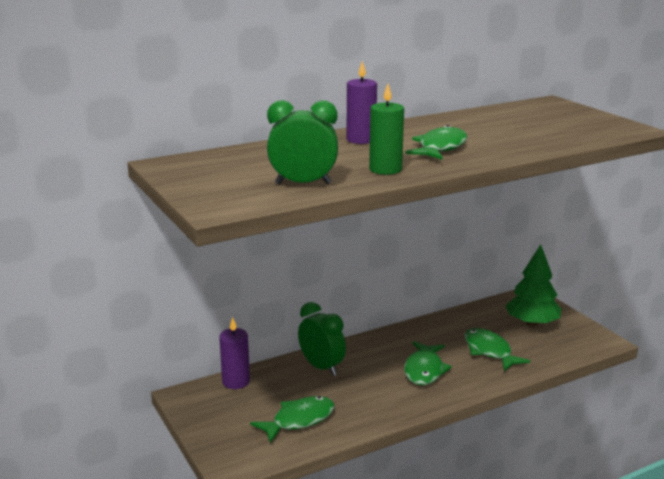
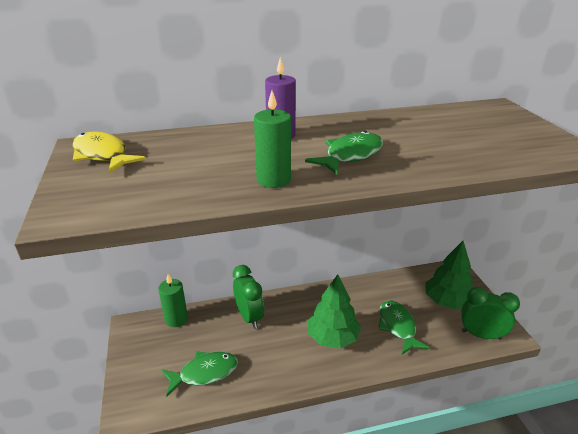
camera: 15 degrees right, 10 degrees up
(197, 168) = (102, 155): none -> yellow fish
(236, 382) = (176, 319): purple candle -> green candle
(303, 184) = (177, 190): green clock -> green clock (481, 335)
(424, 370) = (332, 337): green fish -> green tree

